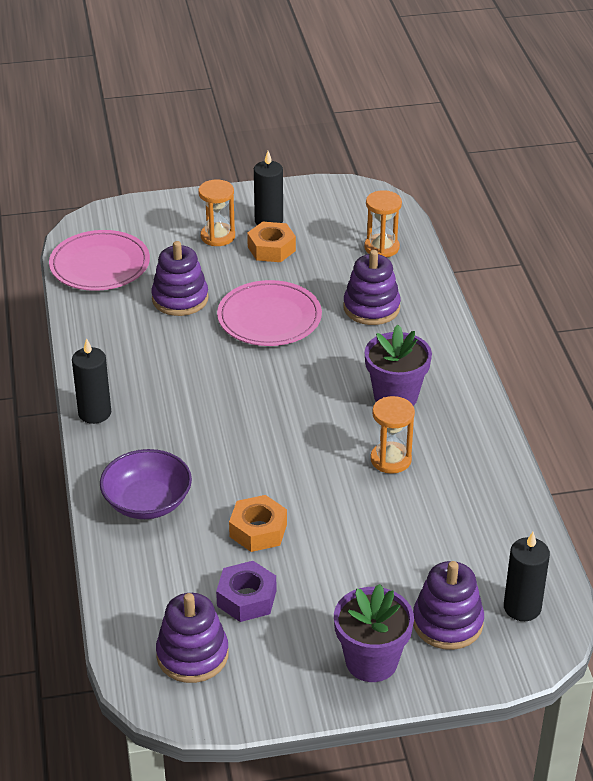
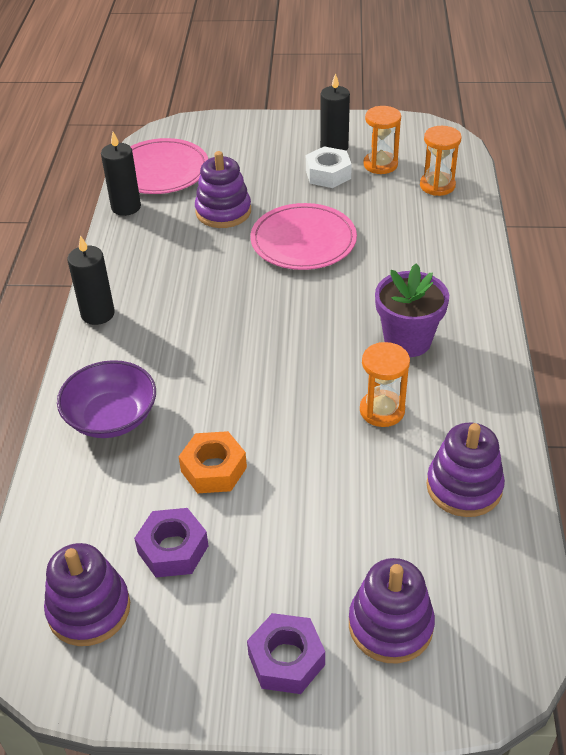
camera: 15 degrees right, 5 degrees up
(218, 236) = (280, 157): orange hourglass -> orange hourglass (380, 164)
(271, 249) = (328, 174): orange nut -> white nut
(371, 308) = (409, 244): purple stacking toy -> purple stacking toy (464, 487)
(371, 661) = (286, 659): purple flower pot -> purple nut
(522, 607) = (485, 622): black candle -> black candle (126, 207)

